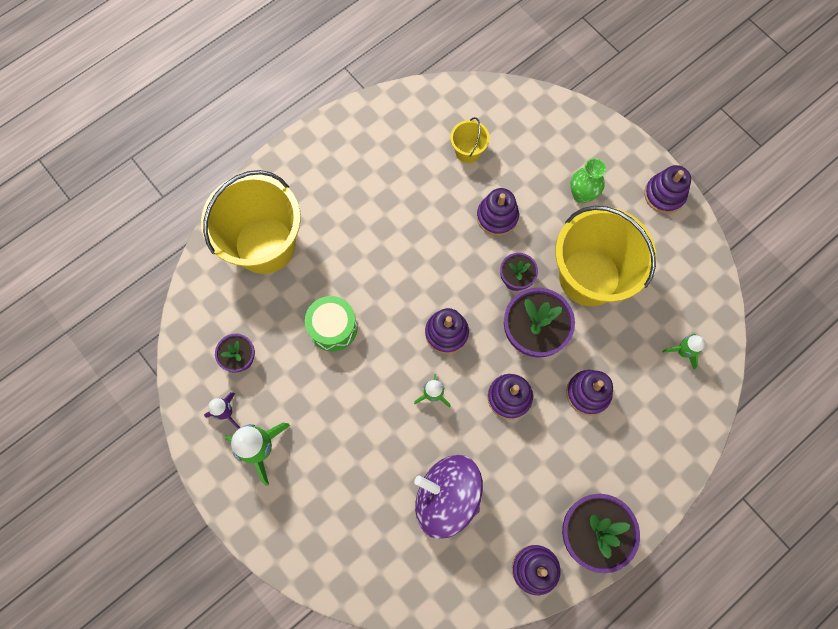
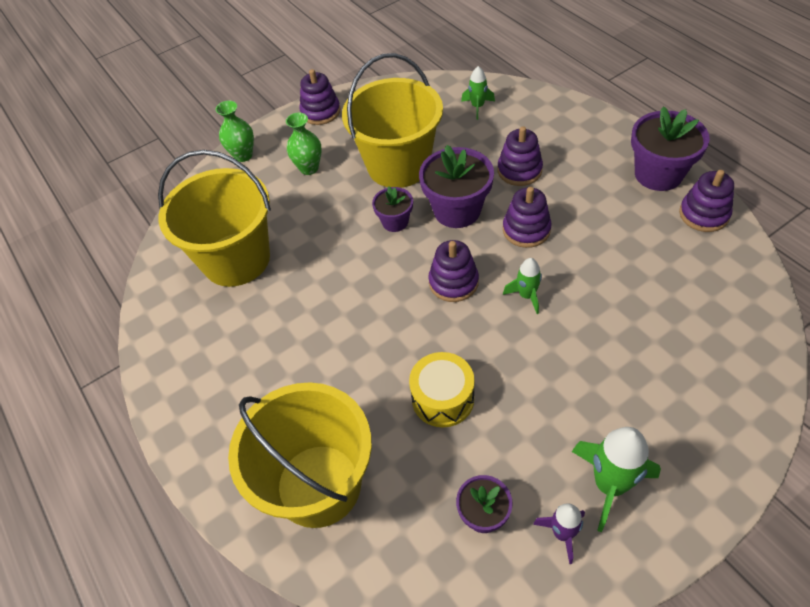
camera: 80 degrees left, 20 degrees down
(333, 327) = (443, 398): green drum -> yellow drum
(447, 497) = (642, 284): purple spinning top -> none
(468, 151) = (236, 259): yellow bucket -> yellow bucket, size x2.30
(497, 217) = (321, 235): purple stacking toy -> none
(596, 133) = (243, 155): none -> green vase

